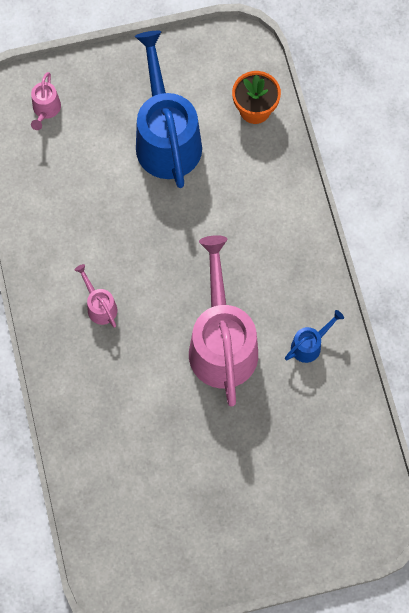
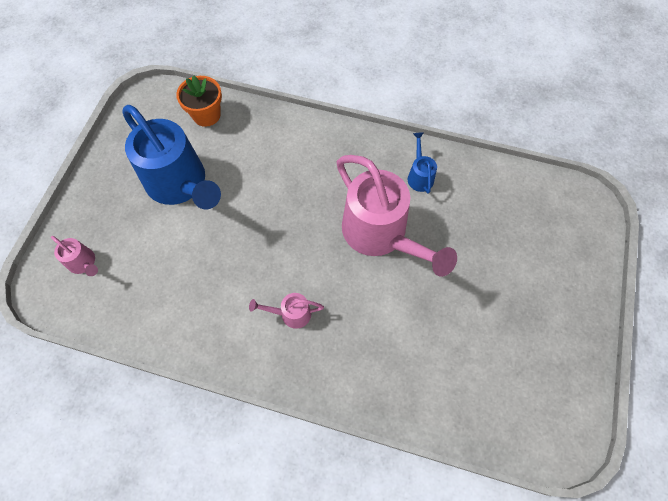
camera: 60 degrees left, 5 degrees down
(166, 137) = (181, 185): blue watering can -> blue watering can turned 150 degrees counterclockwise
(222, 342) = (381, 235): pink watering can -> pink watering can turned 150 degrees counterclockwise

